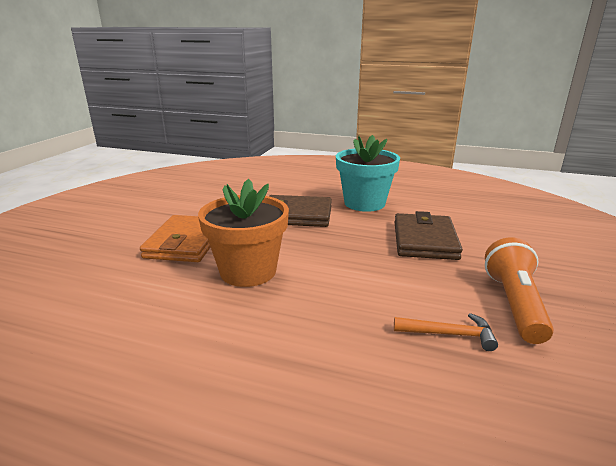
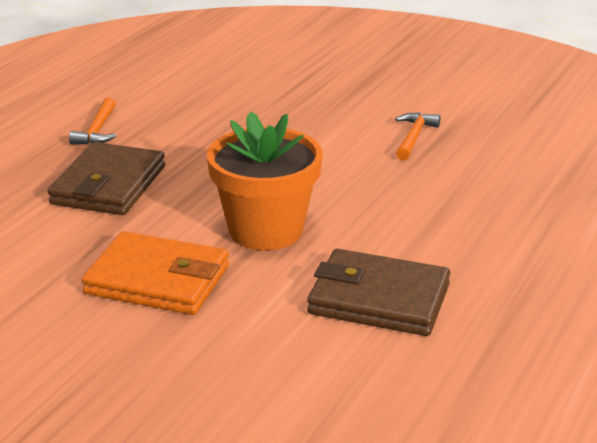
camera: 80 degrees left, 5 degrees up
(364, 203) = (97, 130): turquoise flower pot -> orange hammer
(425, 240) = (235, 113): brown wallet -> brown wallet (379, 299)
(514, 304) = (376, 100): orange flashlight -> none

